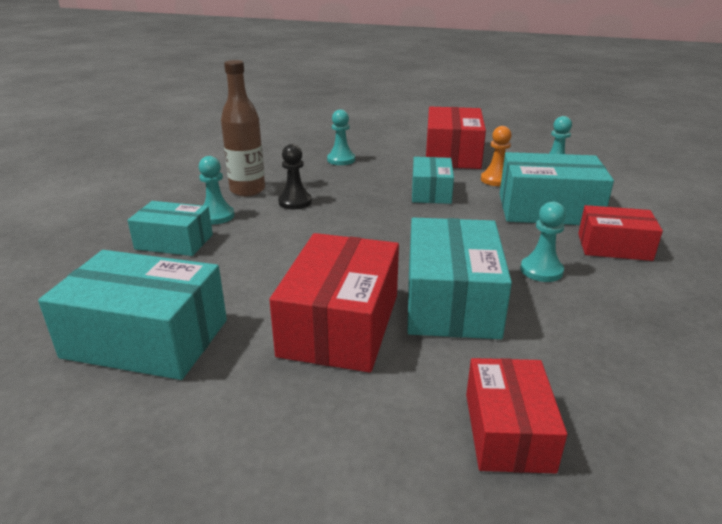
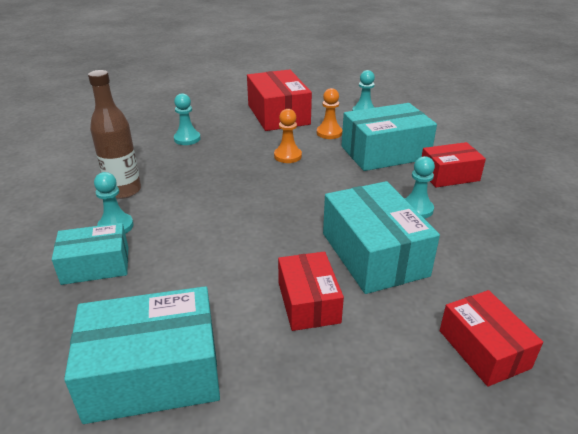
camera: 25 degrees left, 5 degrees up
(295, 202) = (179, 193): black pawn -> none
(340, 324) = (308, 302): red box -> red box, size x0.62
(431, 192) = (287, 156): turquoise box -> orange pawn

